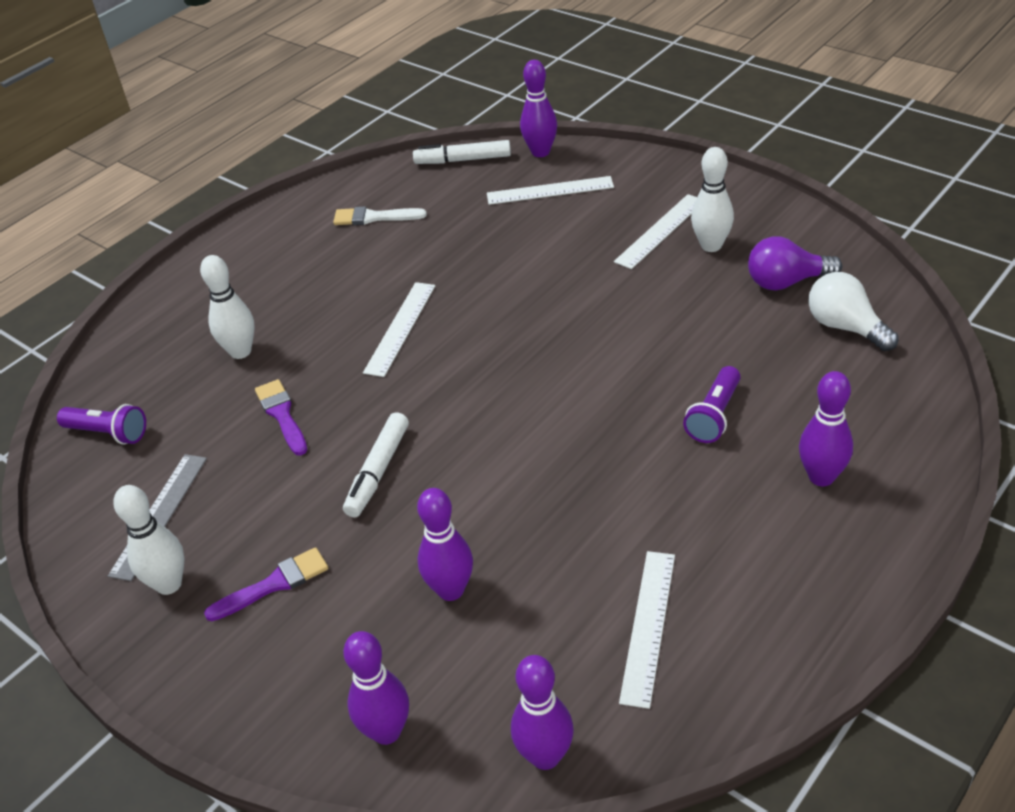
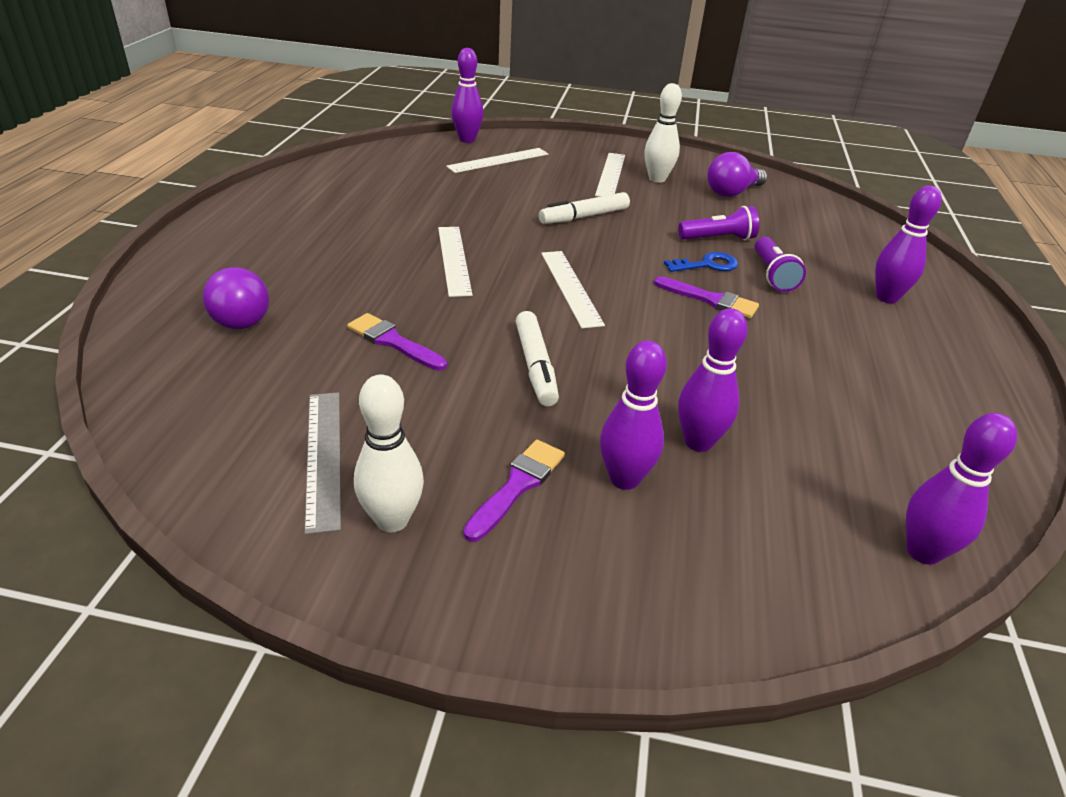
camera: 35 degrees left, 5 degrees down
(108, 433) = (193, 396): purple flashlight -> purple flashlight (718, 239)
(186, 358) = (241, 316): none -> purple light bulb
(240, 351) = (301, 301): white bowling pin -> none
(374, 217) = (355, 190): white brush -> none
(386, 731) = (764, 583): purple bowling pin -> purple bowling pin (624, 479)
(463, 160) = (404, 149): white marker -> white marker (584, 217)
(612, 433) = (710, 300): none -> purple brush
(648, 626) = (885, 423): white ruler -> white ruler (570, 287)
(652, 386) = (707, 265): none -> blue key
(845, 327) = (799, 211): white light bulb -> none

